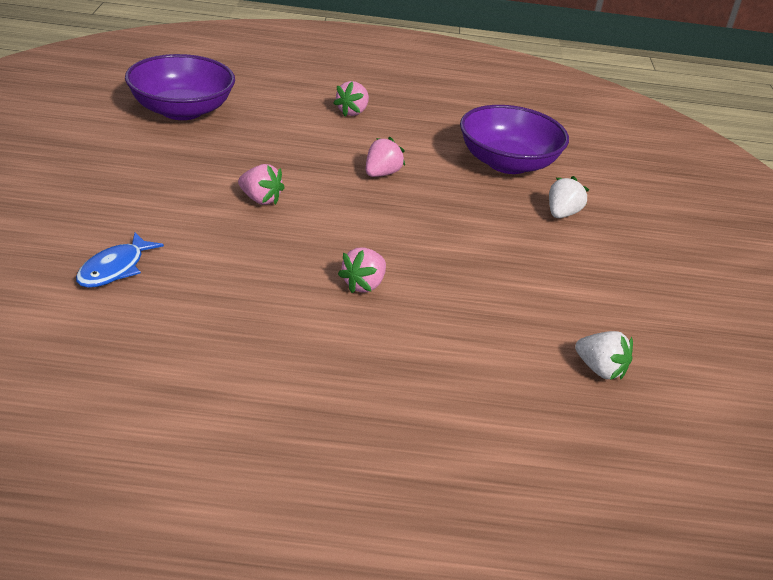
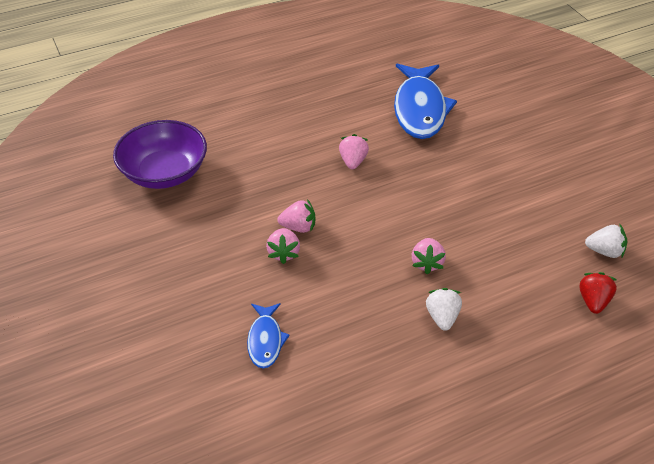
camera: 25 degrees left, 10 degrees up
(352, 112) = (282, 113): pink strawberry -> pink strawberry (284, 253)
(507, 163) = (420, 109): purple bowl -> blue fish
(531, 408) = (593, 301): none -> red strawberry
(562, 214) = (487, 137): white strawberry -> white strawberry (442, 317)

